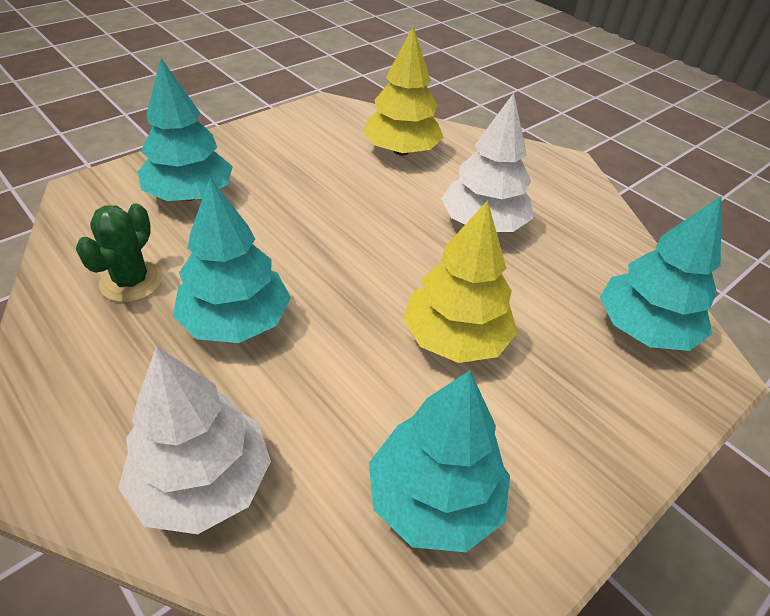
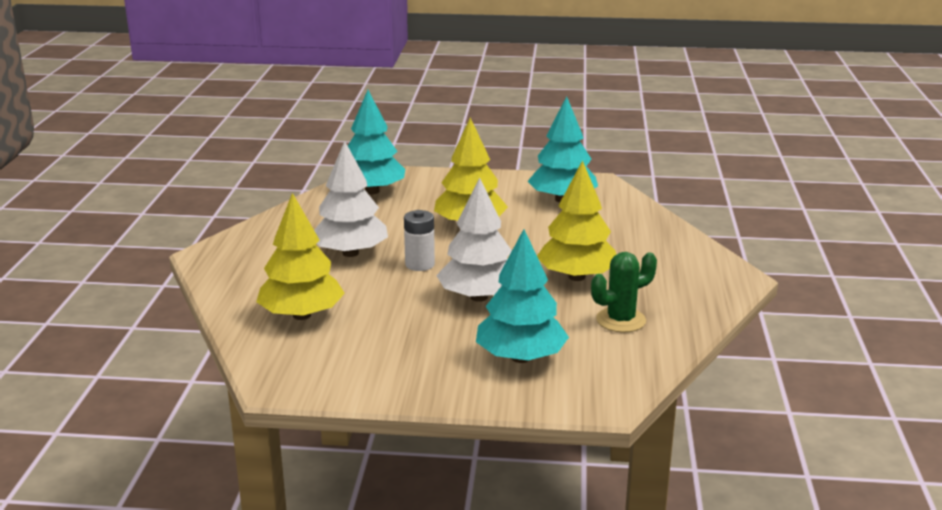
camera: 130 degrees left, 20 degrees down
(203, 482) = (653, 238): white tree -> white tree (478, 297)
(236, 321) = (576, 277): turquoise tree -> yellow tree
(407, 245) = (420, 264): none -> white battery

